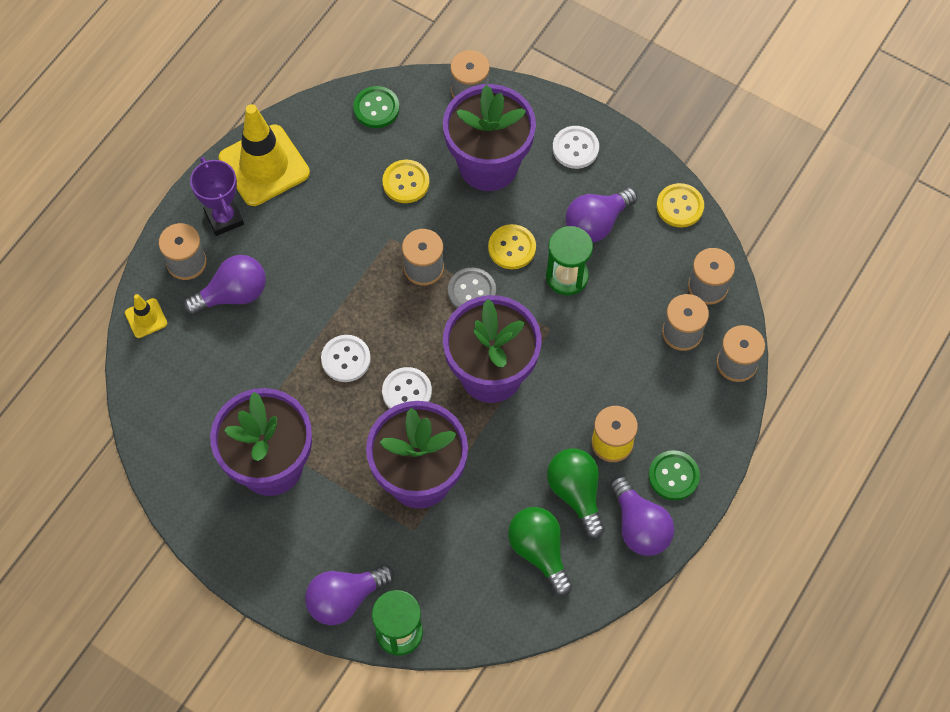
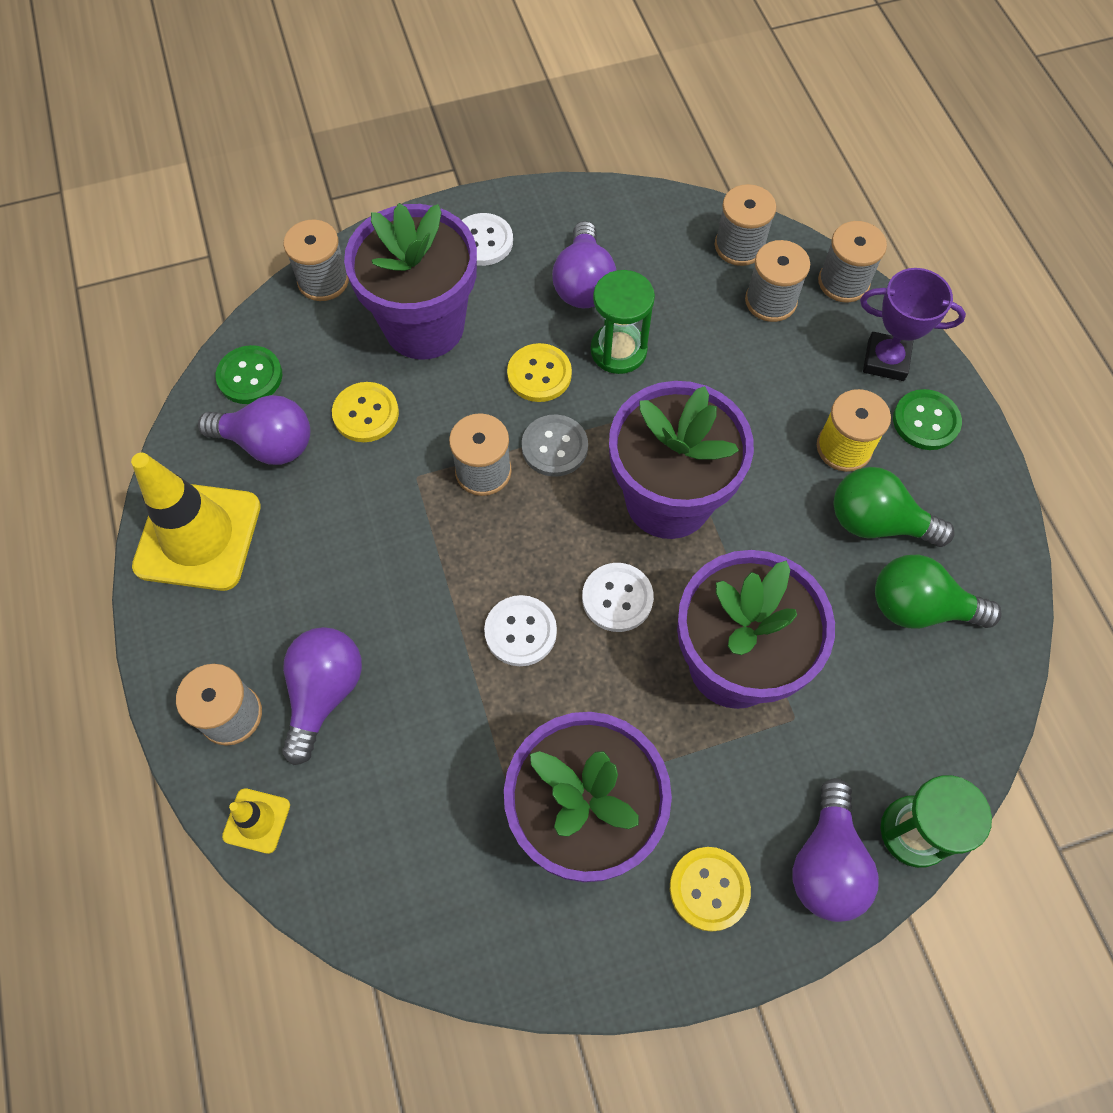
camera: 50 degrees left, 0 degrees up
(224, 218) = (218, 629): purple trophy -> purple trophy (885, 360)
(639, 526) = (960, 492): purple light bulb -> purple light bulb (268, 444)
(679, 206) = (631, 206): yellow button -> yellow button (709, 889)

